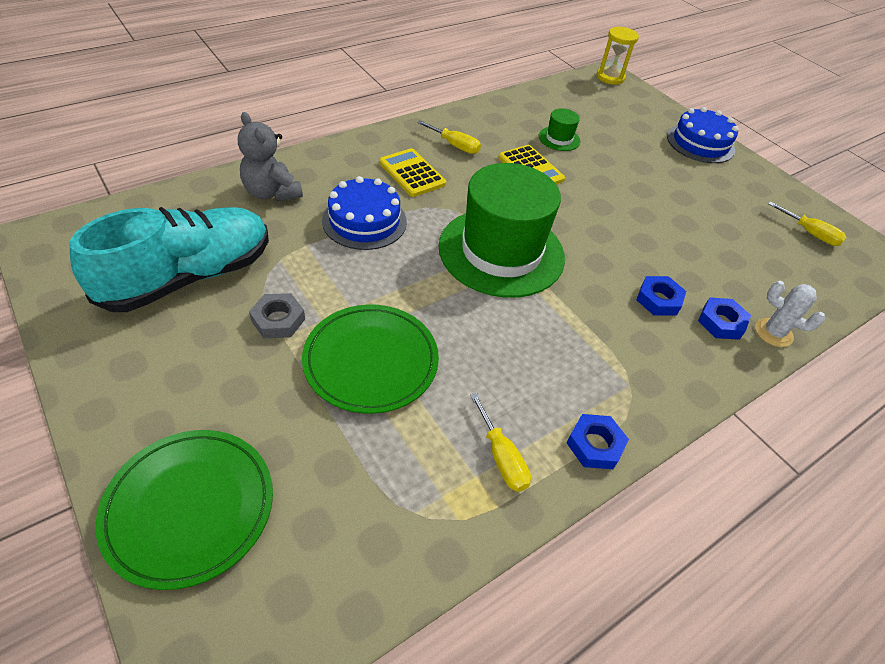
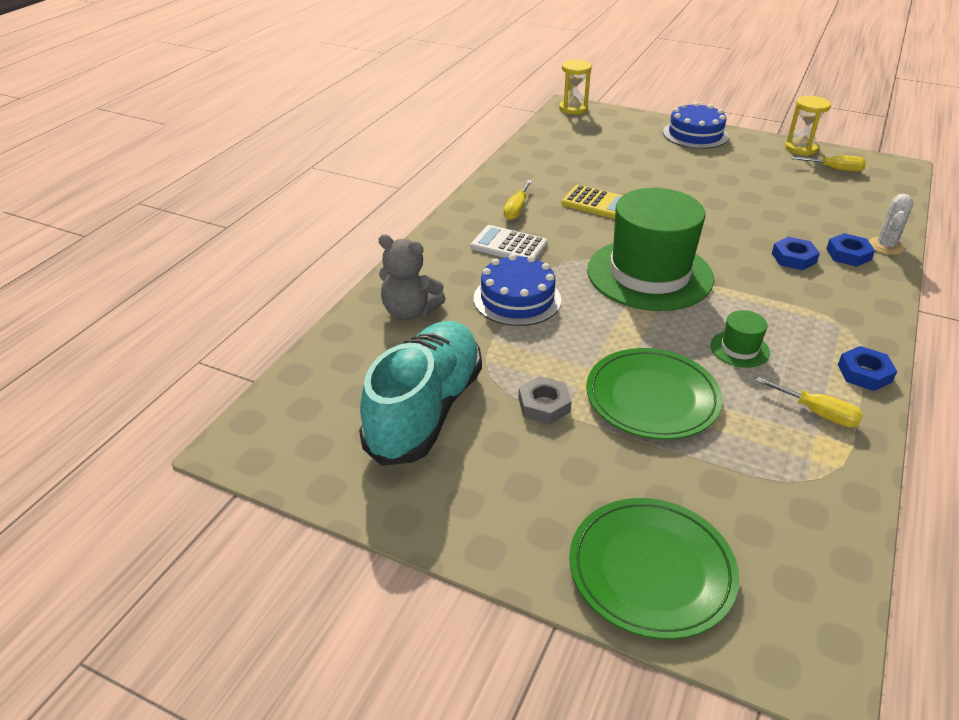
camera: 25 degrees left, 10 degrees down
(412, 173) = (509, 245): yellow calculator -> white calculator
(455, 145) = (516, 209): yellow screwdriver -> yellow screwdriver turned 105 degrees clockwise
(559, 139) = (591, 171): green hat -> green hat (739, 349)
(773, 333) = (885, 246): white cactus -> white cactus turned 75 degrees counterclockwise
(797, 198) = (801, 148): none -> yellow hourglass

